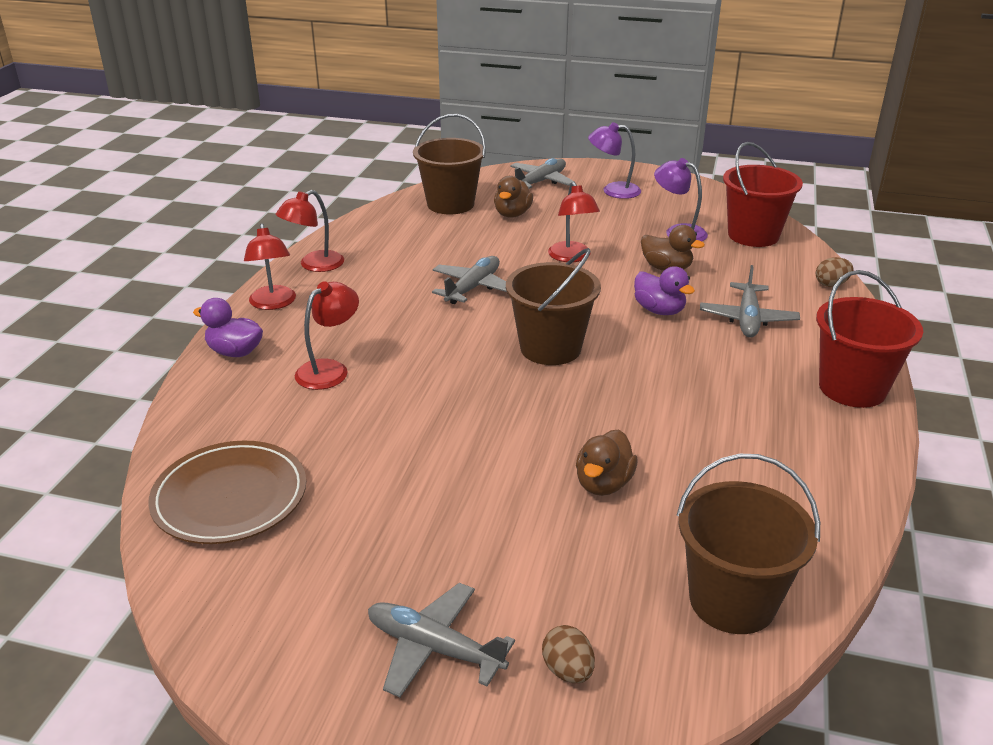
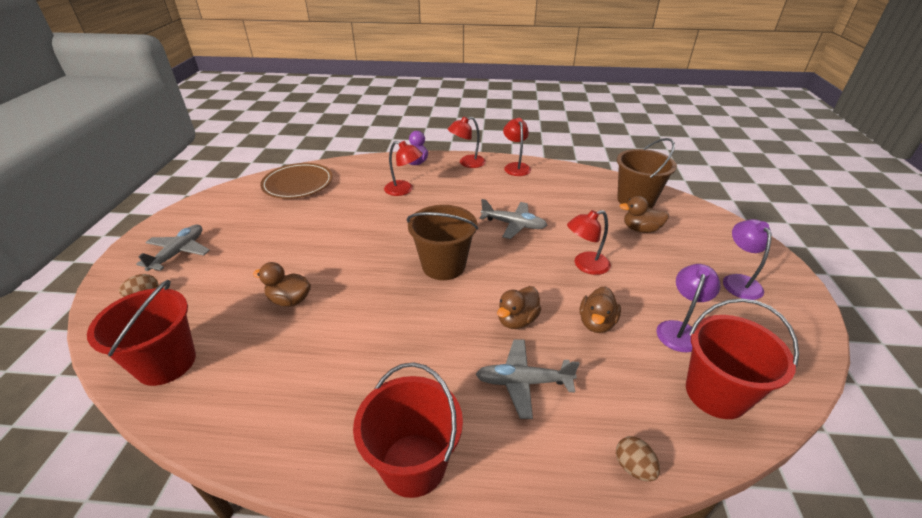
camera: 80 degrees right, 5 degrees up
(314, 265) = (515, 167): red lamp -> red lamp turned 45 degrees clockwise
(540, 182) = (716, 237): grey plane -> none
(659, 310) = (517, 320): purple duck -> brown duck
(732, 600) = (166, 363): brown bucket -> red bucket

